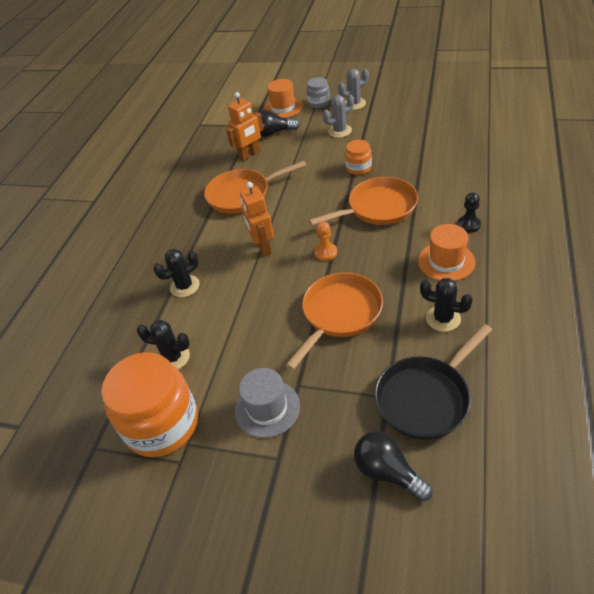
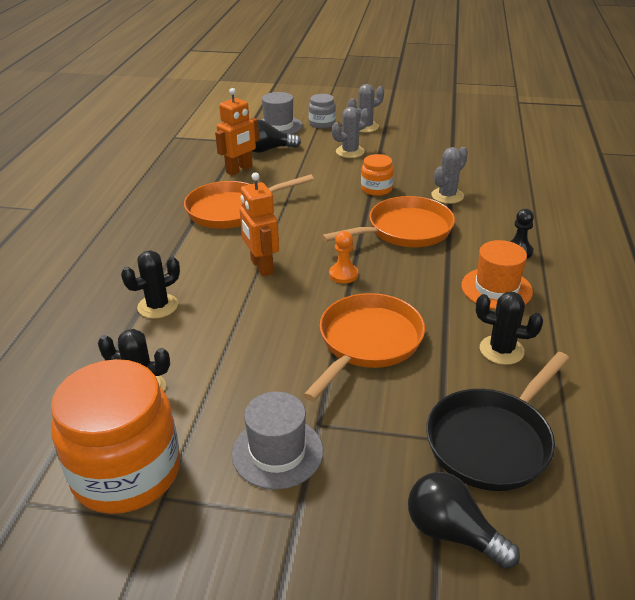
camera: 10 degrees left, 10 degrees down
(283, 108) = (278, 126): orange hat -> grey hat
(416, 172) = (447, 196): none -> grey cactus

